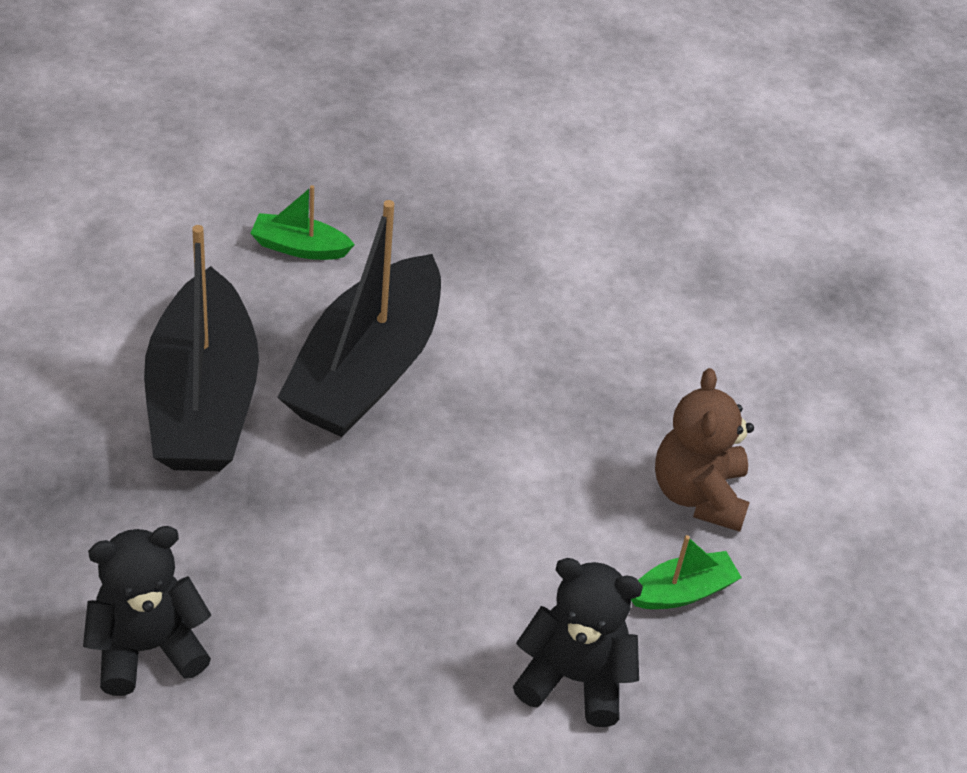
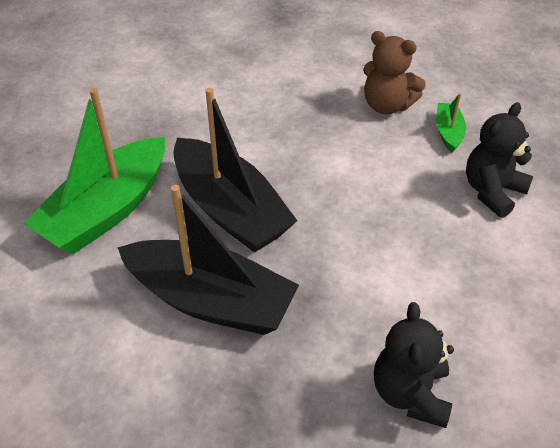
camera: 60 degrees left, 0 degrees up
(299, 247) = (107, 210): green boat -> green boat, size x2.27

